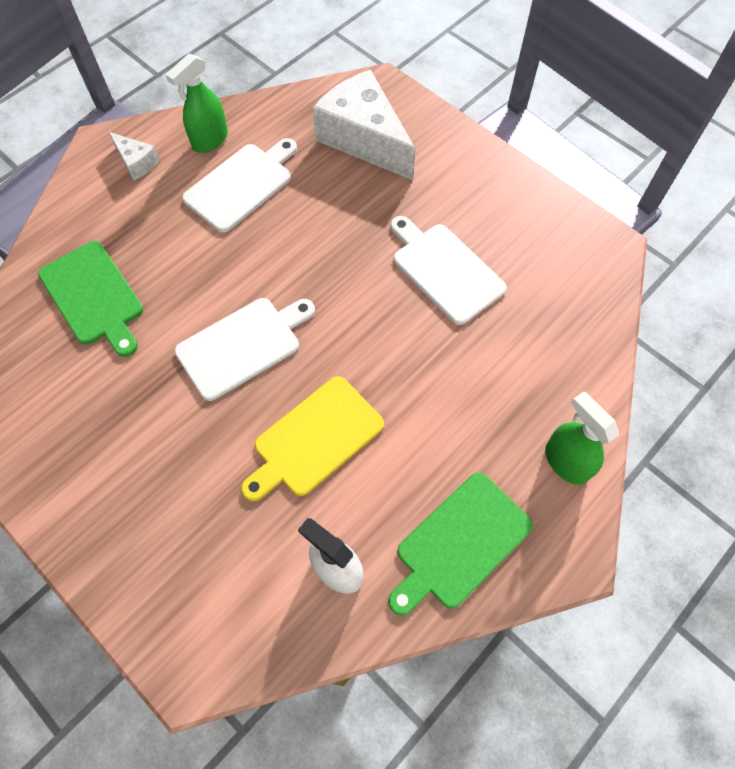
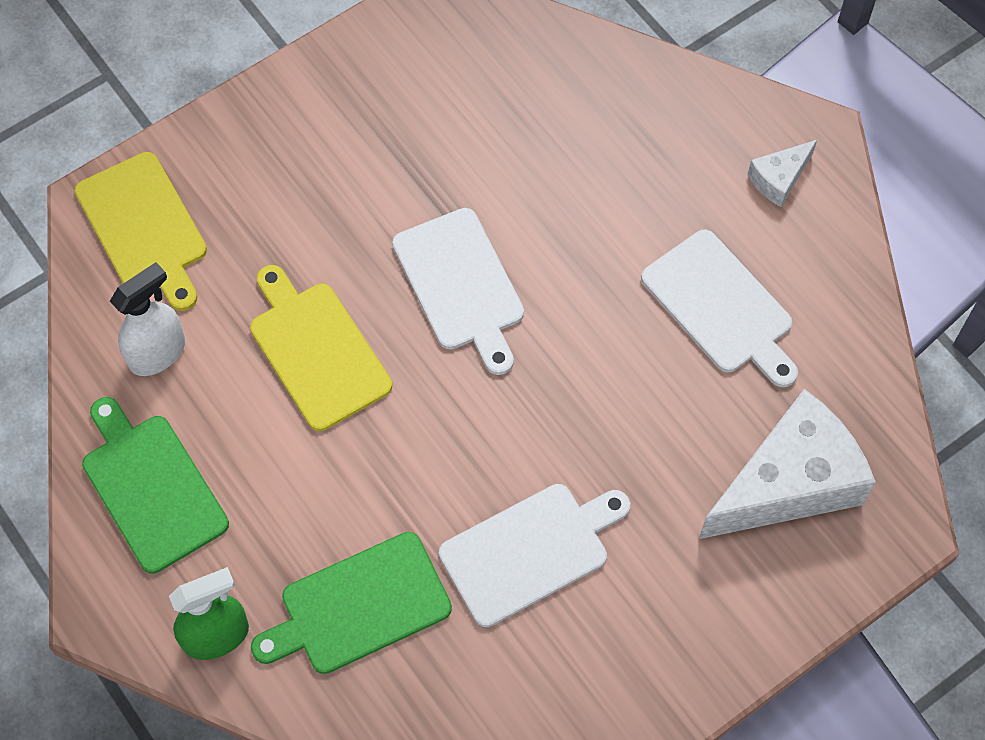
camera: 100 degrees right, 0 degrees up
(94, 296) = (564, 126): green cutting board -> green cutting board (358, 606)
(210, 140) = (810, 273): green spray bottle -> none
(211, 616) = (144, 227): none -> yellow cutting board

